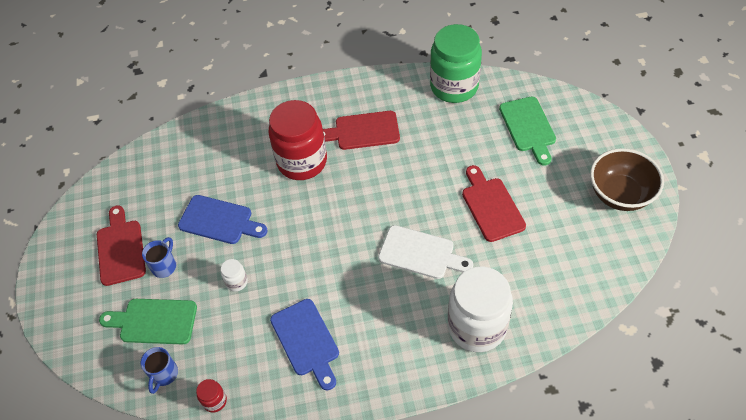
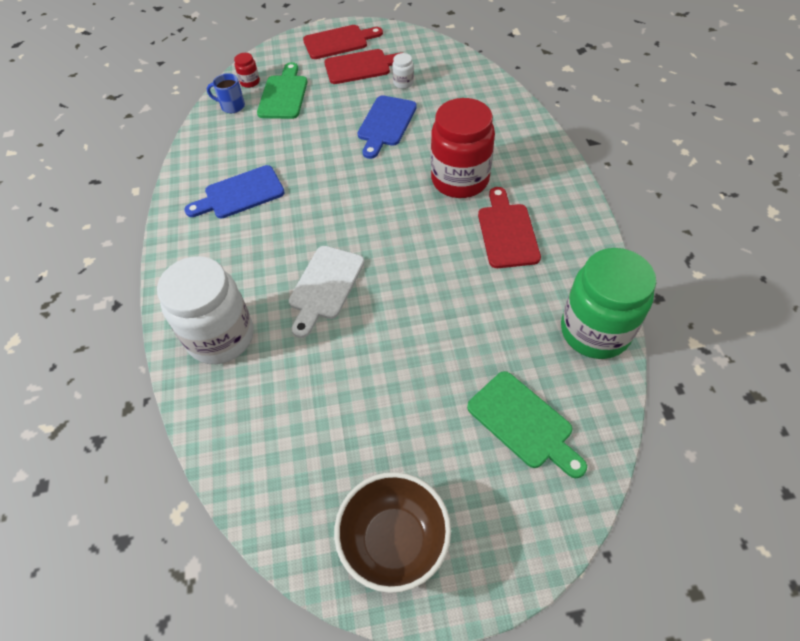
camera: 90 degrees right, 0 degrees up
(164, 266) = (339, 94): blue mug -> none
(215, 401) = (199, 138): red jar -> red jar (250, 82)
(236, 282) = (314, 141): white jar -> white jar (403, 83)
(491, 206) = (385, 363): red cutting board -> red cutting board (339, 42)
(528, 127) = (524, 423): green cutting board -> green cutting board turned 120 degrees counterclockwise

